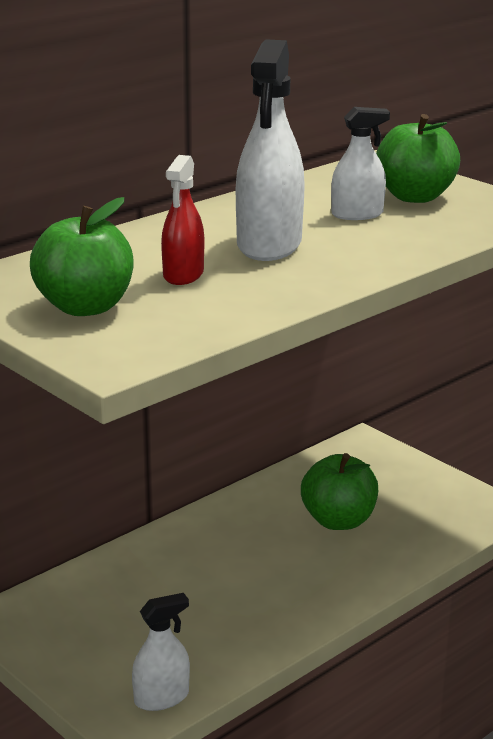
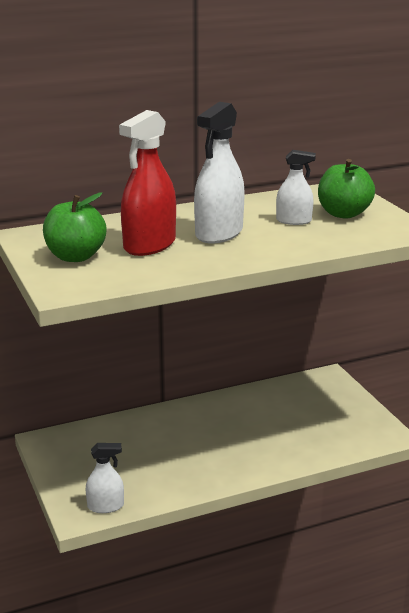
camera: 20 degrees right, 0 degrees up
(183, 275) = (149, 245): red spray bottle -> red spray bottle, size x1.75
(338, 521) = (280, 423): green apple -> none

